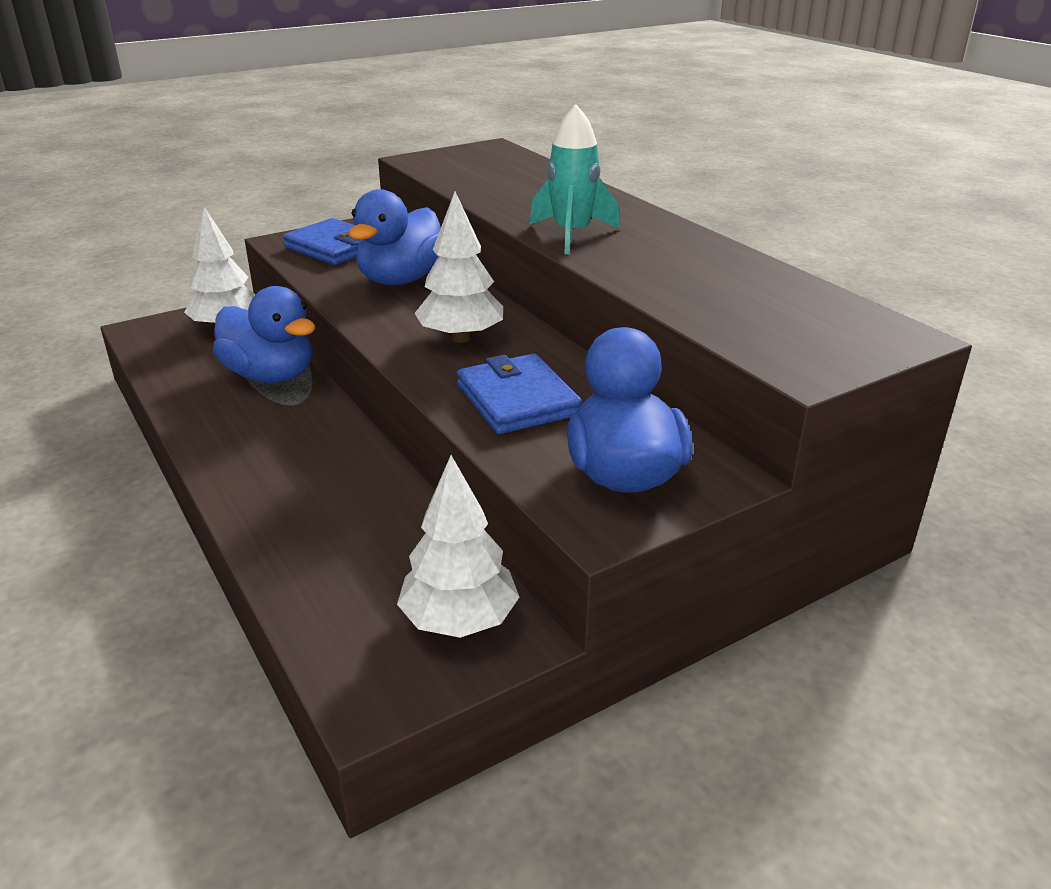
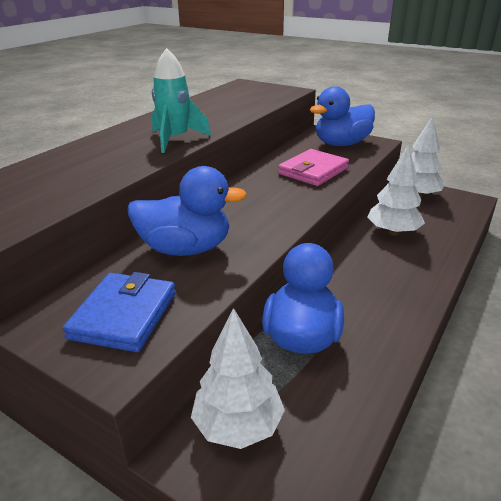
camera: 115 degrees left, 0 degrees up
(461, 338) = (263, 200): white tree -> white tree (393, 232)
(517, 400) = (313, 171): blue wallet -> pink wallet

